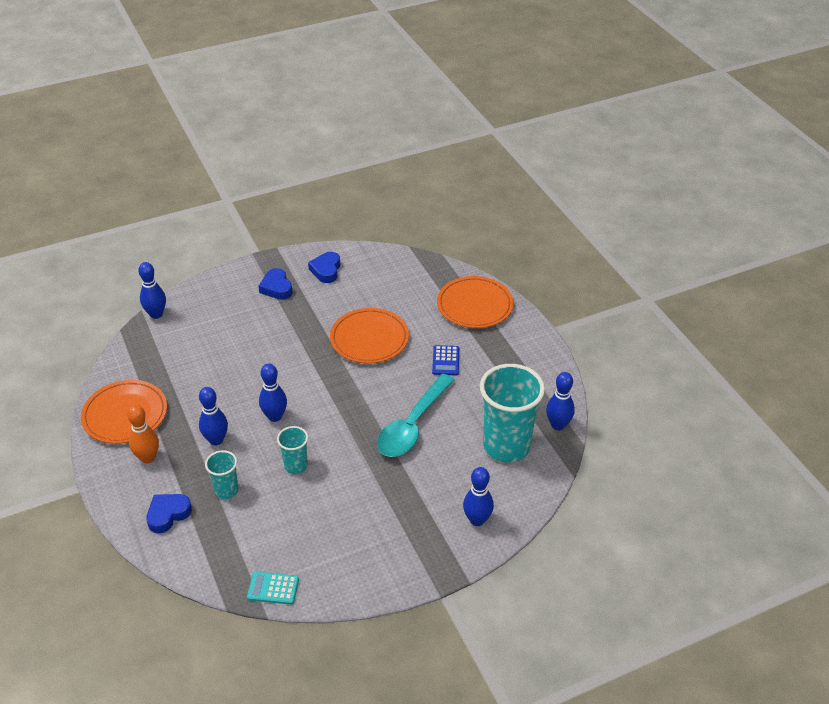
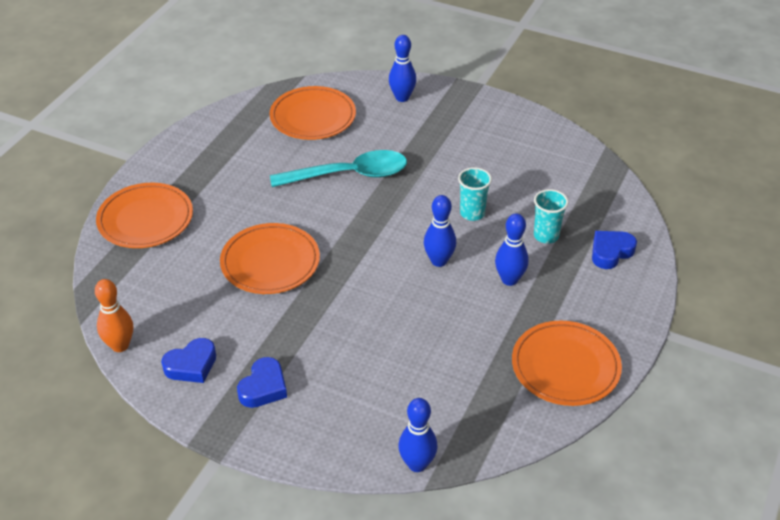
camera: 130 degrees left, 0 degrees up
(148, 458) = (583, 309): orange bowling pin -> orange bowling pin (120, 345)
(168, 514) = (610, 252): blue heart -> blue heart turned 135 degrees clockwise
(273, 588) = (584, 156): turquoise calculator -> none
(445, 361) = (247, 197): blue calculator -> none
(506, 446) = (313, 117): turquoise cup -> orange plate
(558, 425) = (259, 103): blue bowling pin -> none

